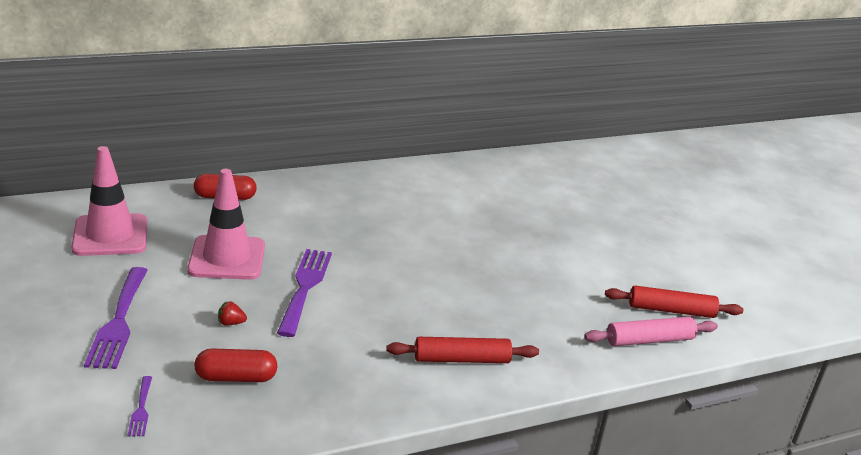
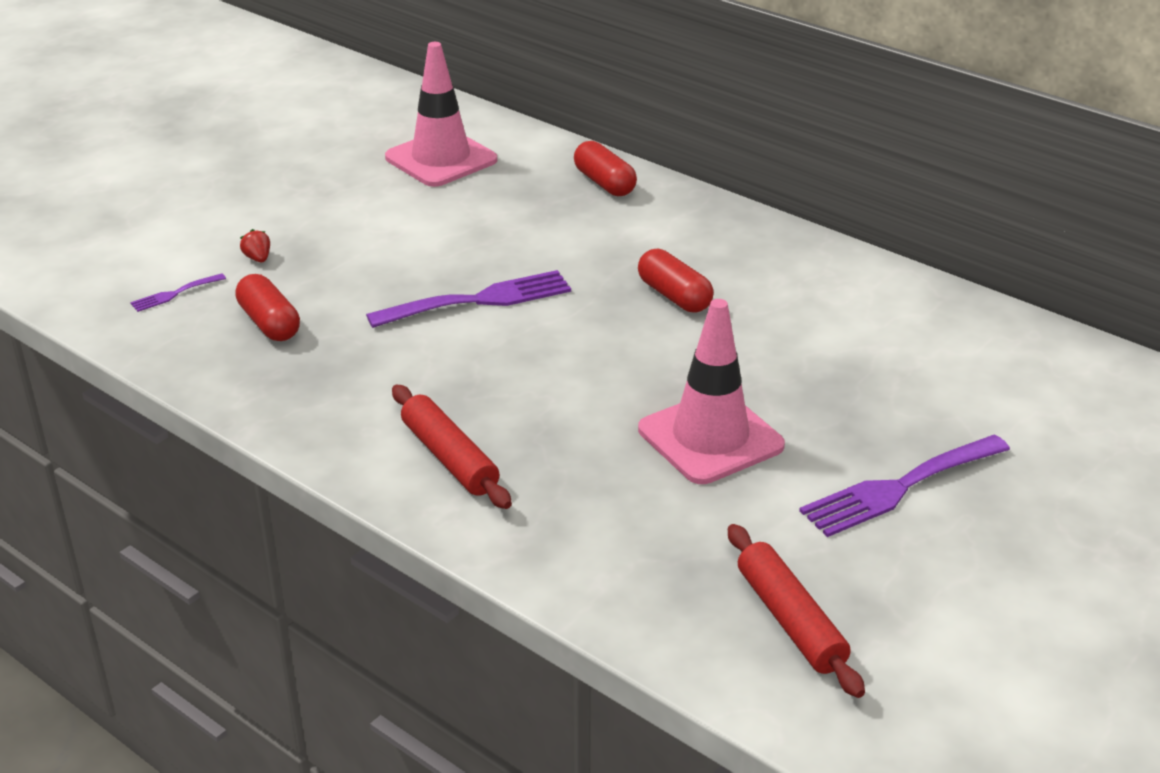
camera: 65 degrees right, 5 degrees up
(119, 321) = (298, 226): purple fork -> purple fork (899, 488)
(227, 258) = (479, 234): pink traffic cone -> pink traffic cone (710, 438)
(231, 323) = (360, 284): red strawberry -> red strawberry (258, 258)
(373, 227) = (674, 296): none -> red capsule
(649, 340) = (675, 615): pink rolling pin -> none

